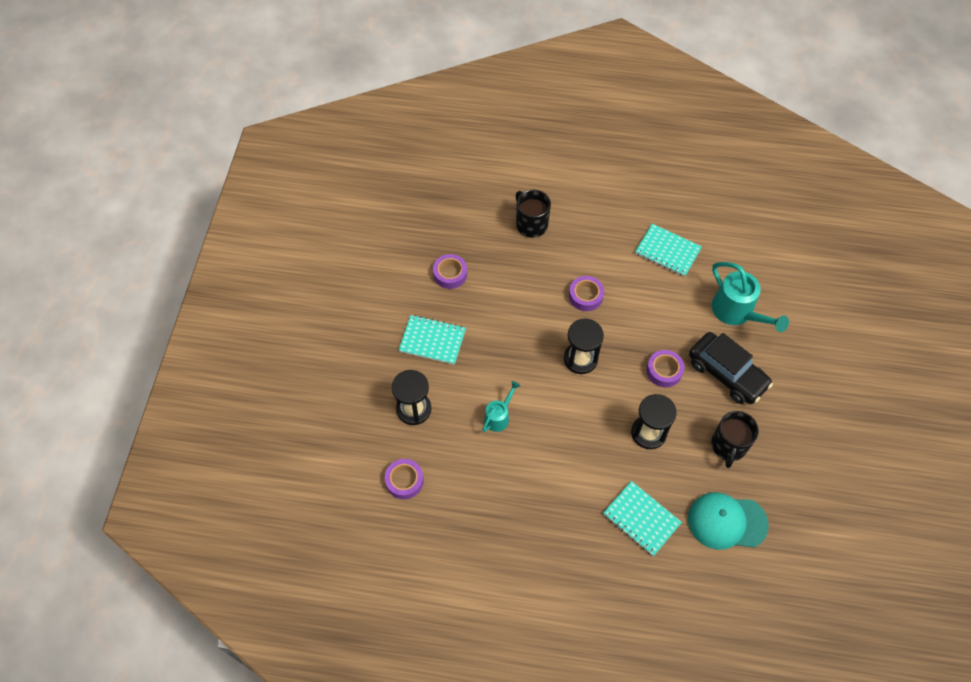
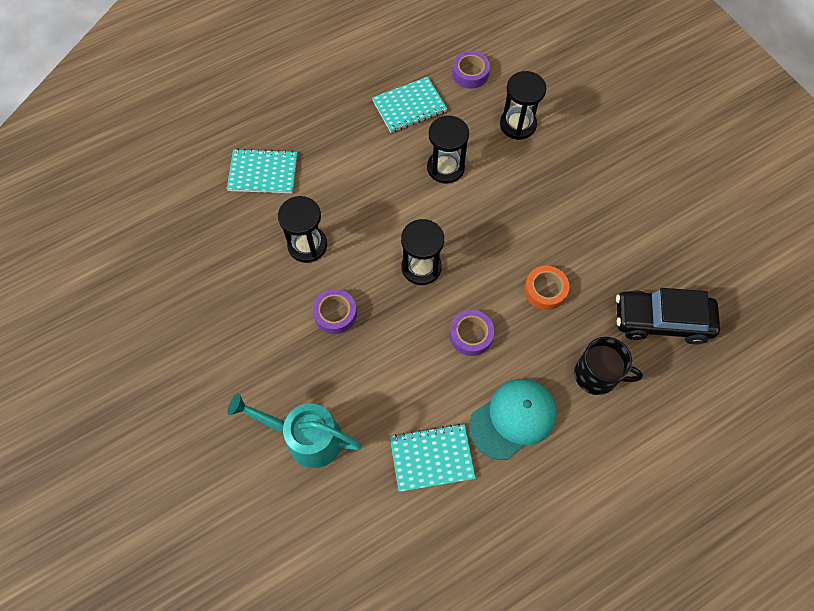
camera: 140 degrees right, 5 degrees up
(432, 341) = (562, 187): turquoise notebook -> turquoise notebook (409, 106)
(450, 274) = (614, 258): purple tape -> none
(499, 416) = (445, 168): turquoise watering can -> black hourglass
(513, 287) = (545, 290): none -> orange tape
(726, 373) = (272, 357): black car -> black car (661, 321)
(726, 521) = (189, 219): turquoise cap -> turquoise cap (513, 419)
(728, 446) = (226, 285): black mug -> none

